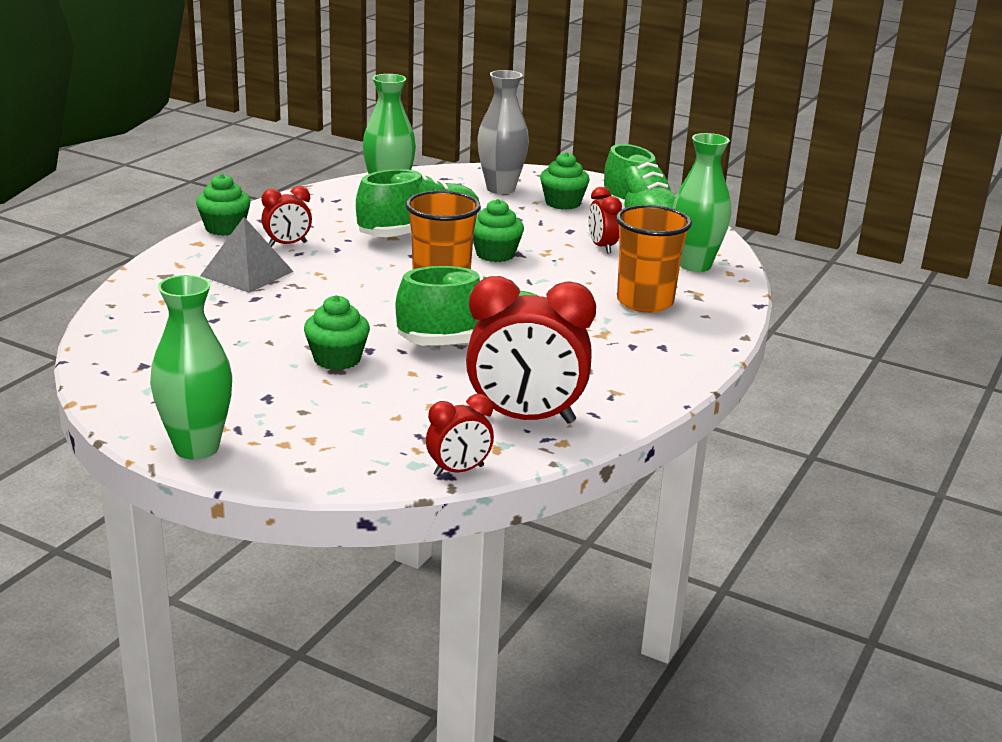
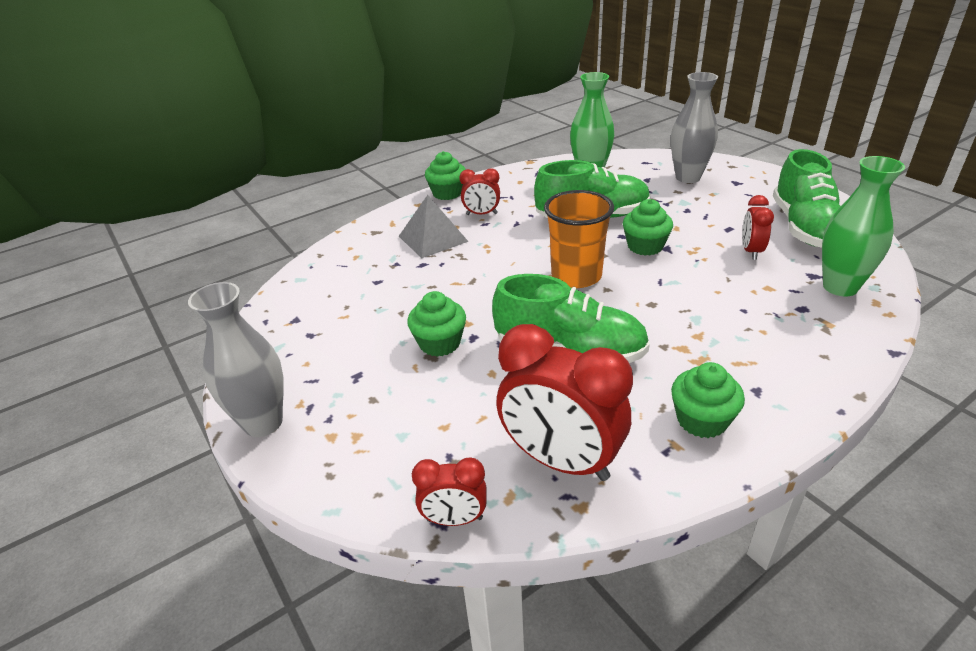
camera: 30 degrees right, 10 degrees up
(196, 448) = (263, 423): green vase -> grey vase
(563, 203) = (737, 198): green cupcake -> green cupcake (702, 420)
(645, 302) = (764, 326): orange cup -> none

